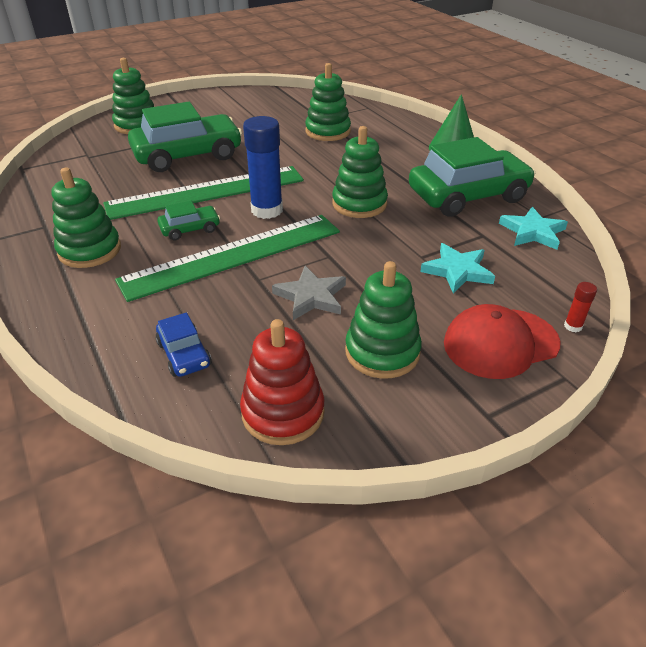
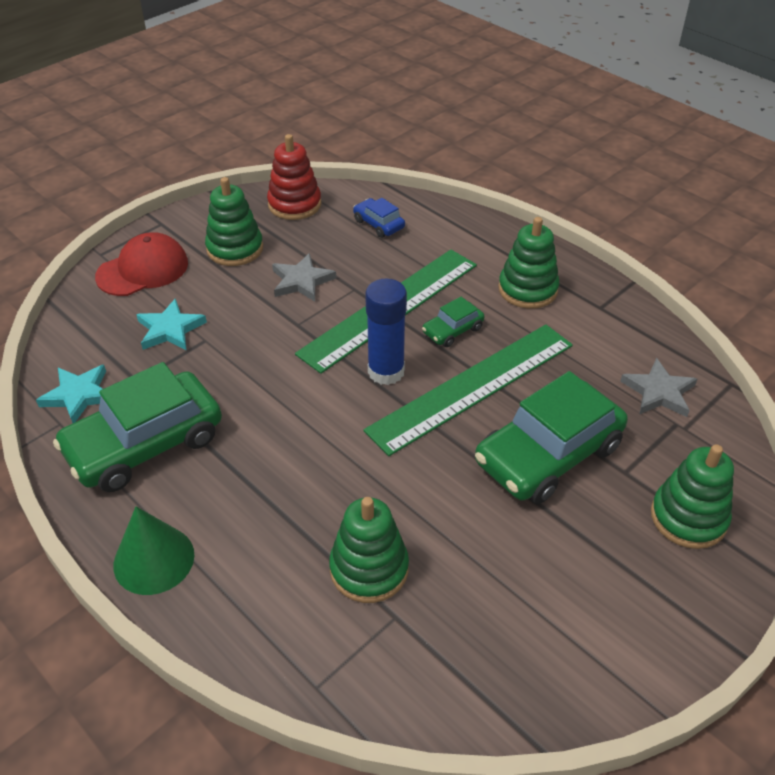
camera: 165 degrees right, 5 degrees up
(77, 171) = (659, 392): none -> grey star
(359, 204) = (281, 402): green stacking toy -> none
(573, 326) = (78, 293): red glue stick -> none

